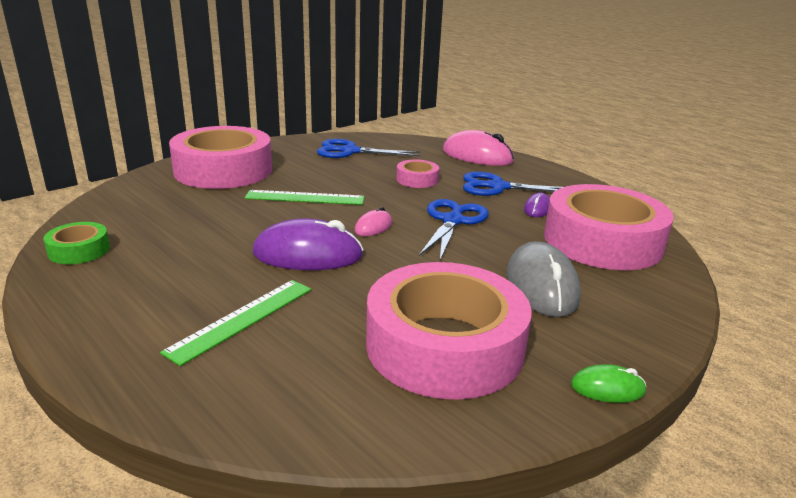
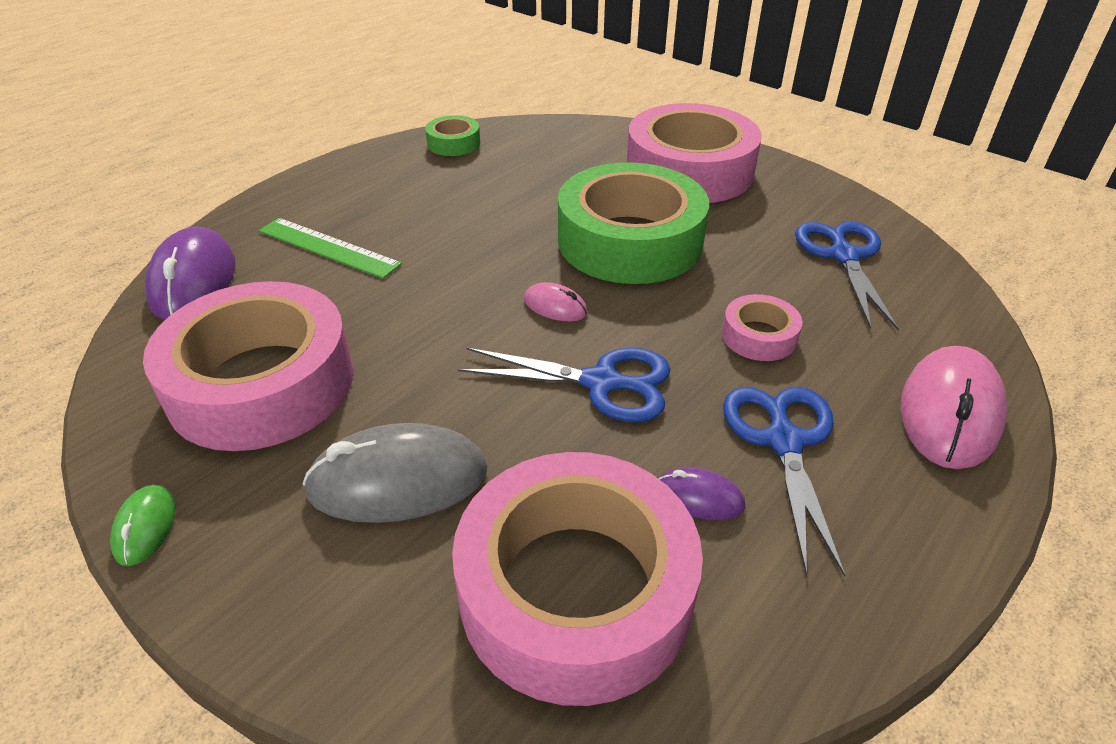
camera: 85 degrees right, 15 degrees up
(305, 197) = (630, 241): green ruler -> green tape
(308, 255) = (464, 265): purple mouse -> purple mouse (193, 281)

